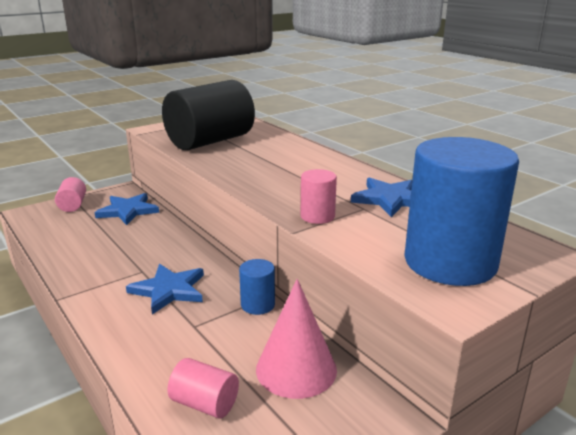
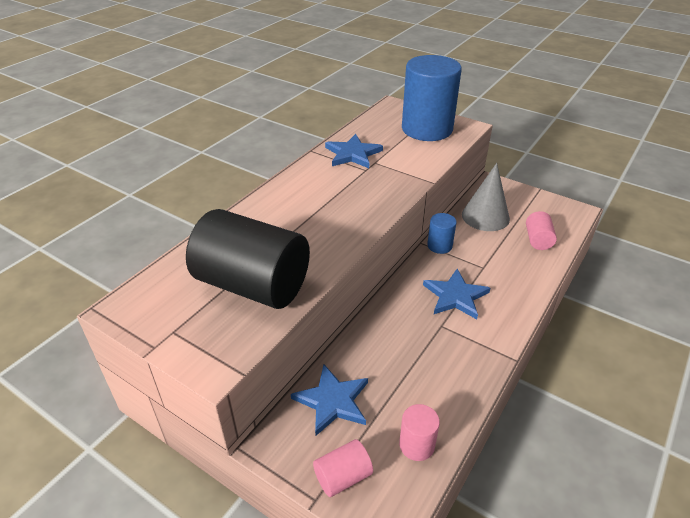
camera: 110 degrees left, 15 degrees up
(296, 369) = (485, 216): pink cone -> grey cone
(317, 216) = (403, 177): pink cylinder -> pink cylinder (416, 445)

